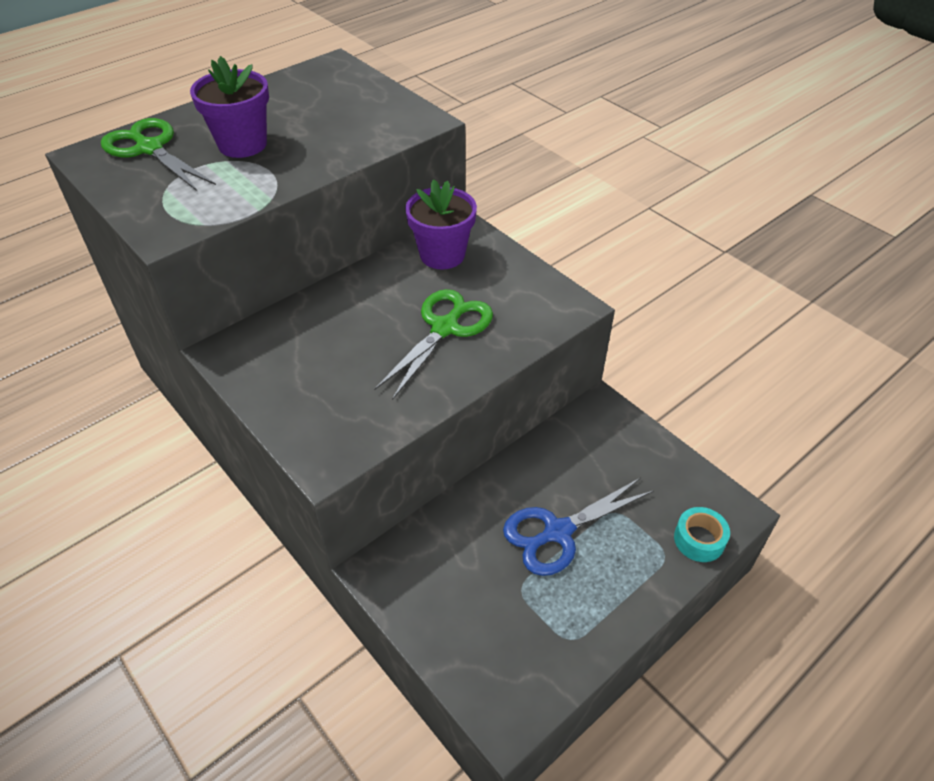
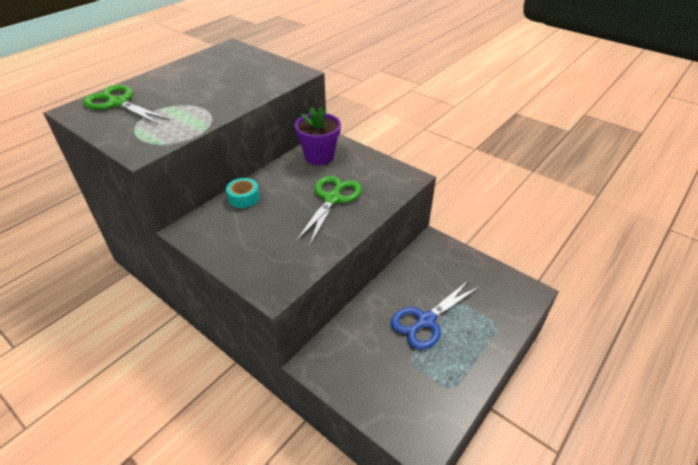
camera: 10 degrees left, 5 degrees down
(242, 144) = (182, 95): purple flower pot -> none
(699, 540) = (514, 312): turquoise tape -> turquoise tape (244, 198)

